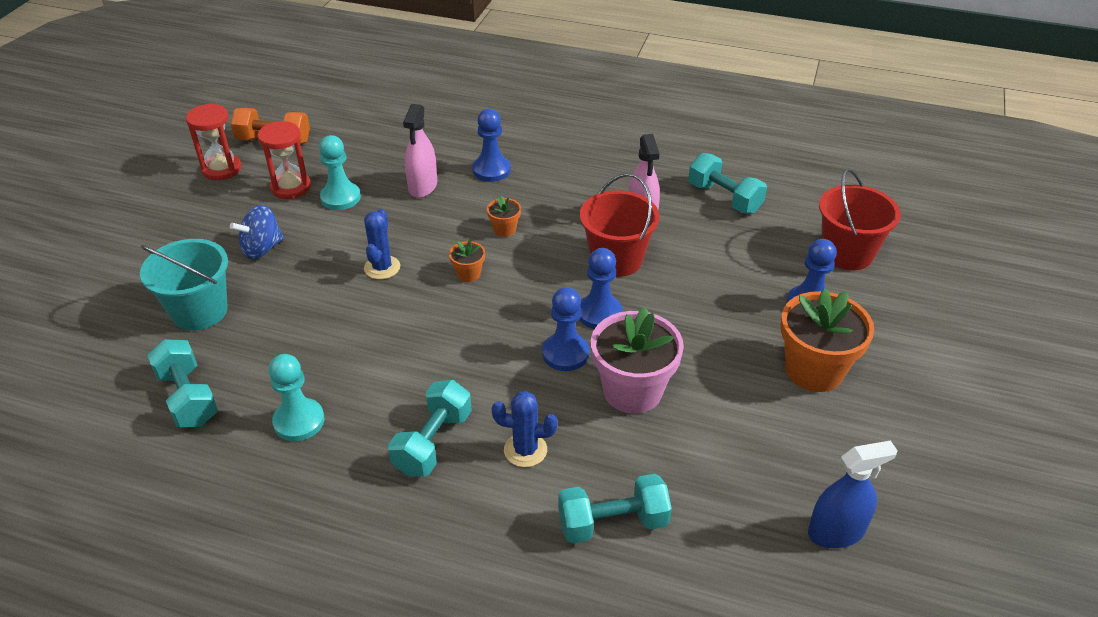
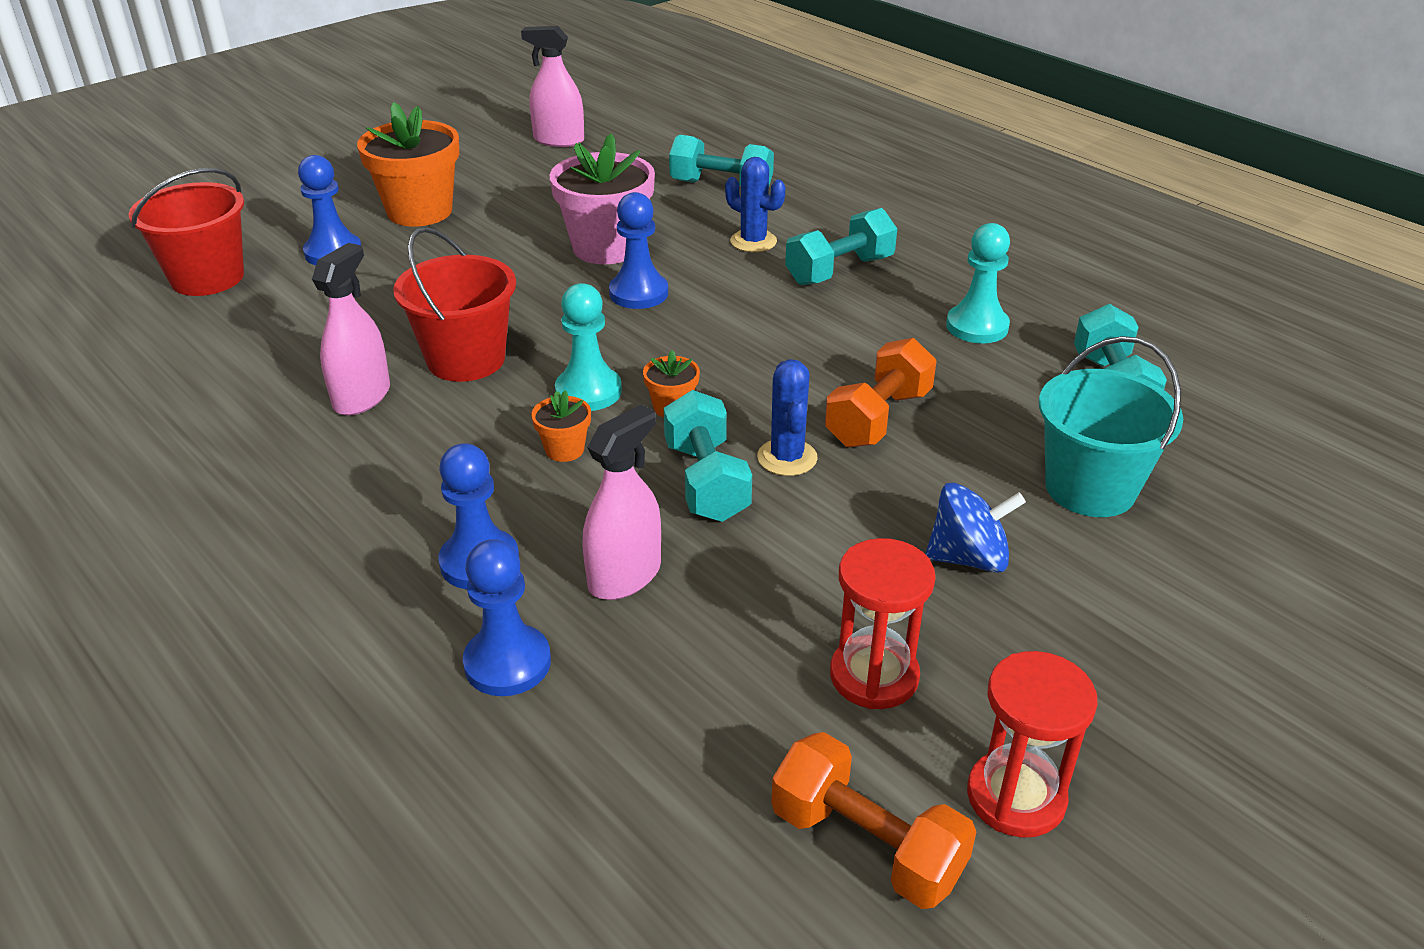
camera: 150 degrees left, 5 degrees down
(340, 197) = (787, 610): turquoise pawn -> turquoise pawn (588, 391)
(341, 312) = (878, 418): none -> orange dumbbell
(382, 267) = (787, 458): blue cactus -> blue cactus turned 45 degrees counterclockwise
(599, 313) = (559, 314): blue pawn -> blue pawn (507, 663)
(724, 198) = (219, 382): turquoise dumbbell -> turquoise dumbbell (706, 481)
(836, 532) = (558, 140): blue spray bottle -> pink spray bottle

